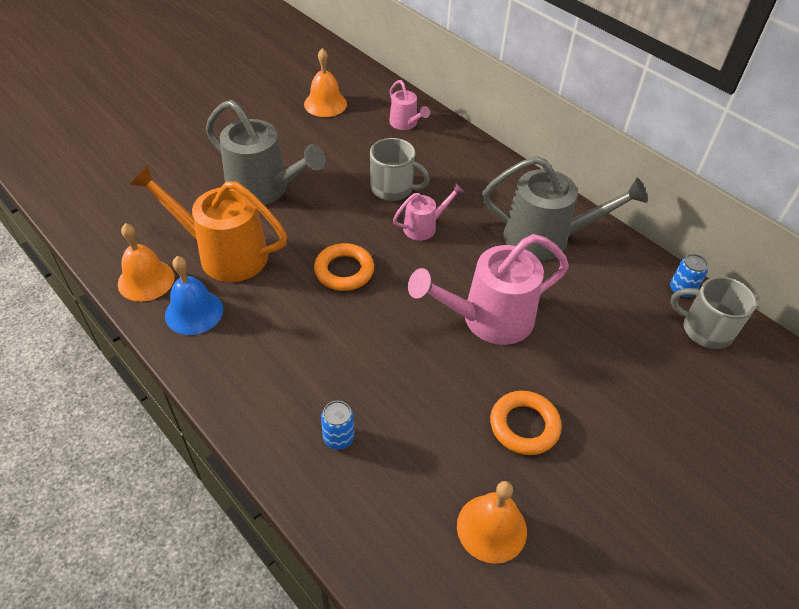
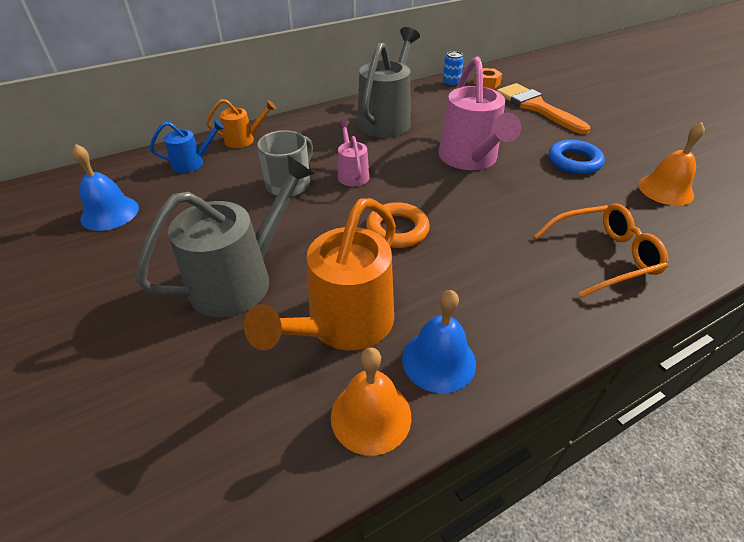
camera: 75 degrees left, 5 degrees down
(325, 104) = (110, 213): orange bell -> blue bell
(338, 438) = (603, 256): blue can -> orange glasses
(405, 124) = (193, 163): pink watering can -> blue watering can
(456, 143) = (244, 140): none -> orange watering can
(524, 426) = (574, 161): orange ring -> blue ring
(660, 389) = (536, 107): none -> orange brush
(705, 330) = (486, 83): grey mug -> orange nut

